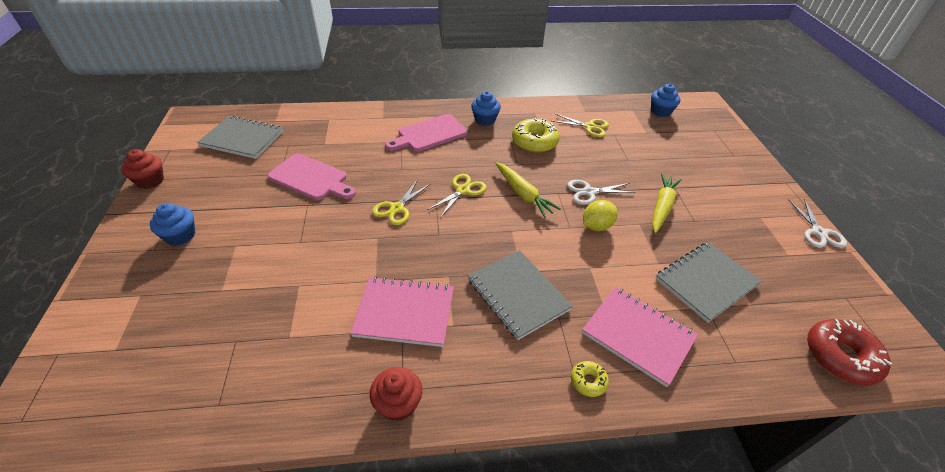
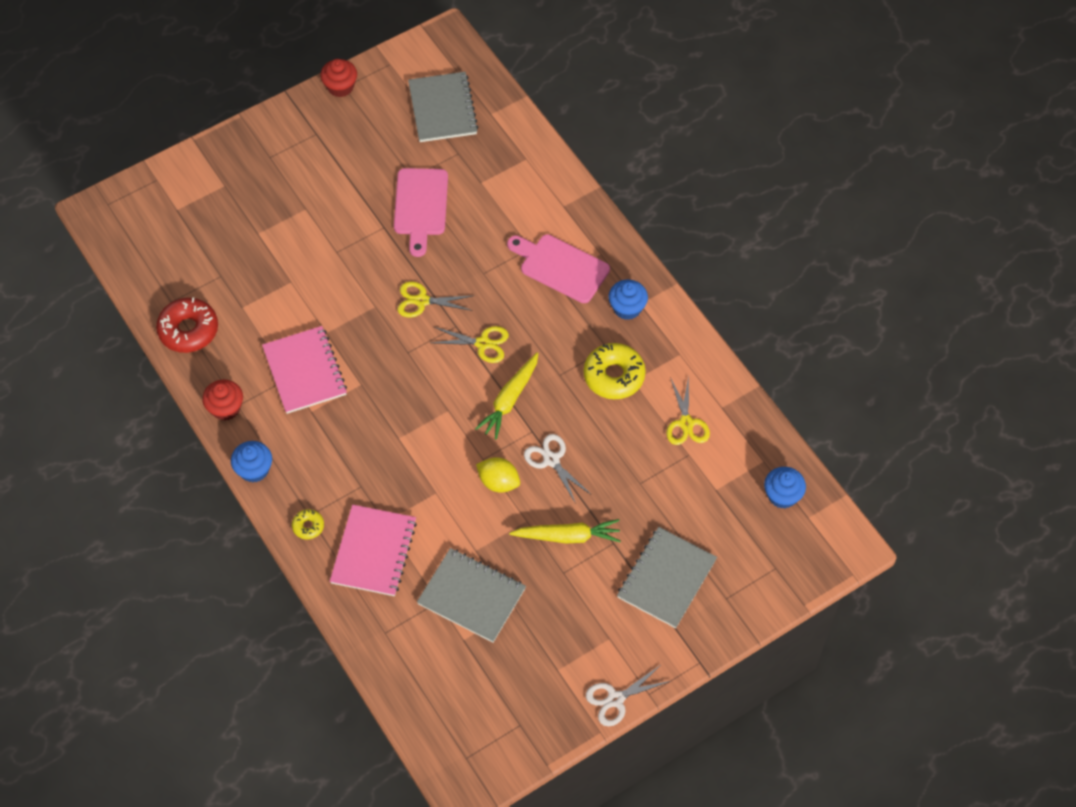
camera: 65 degrees right, 15 degrees up
(180, 235) = (293, 162): blue cupcake -> blue cupcake (254, 469)
(518, 294) = (369, 446): grey notebook -> grey notebook (666, 578)
(840, 357) = (435, 717): red donut -> red donut (188, 330)

